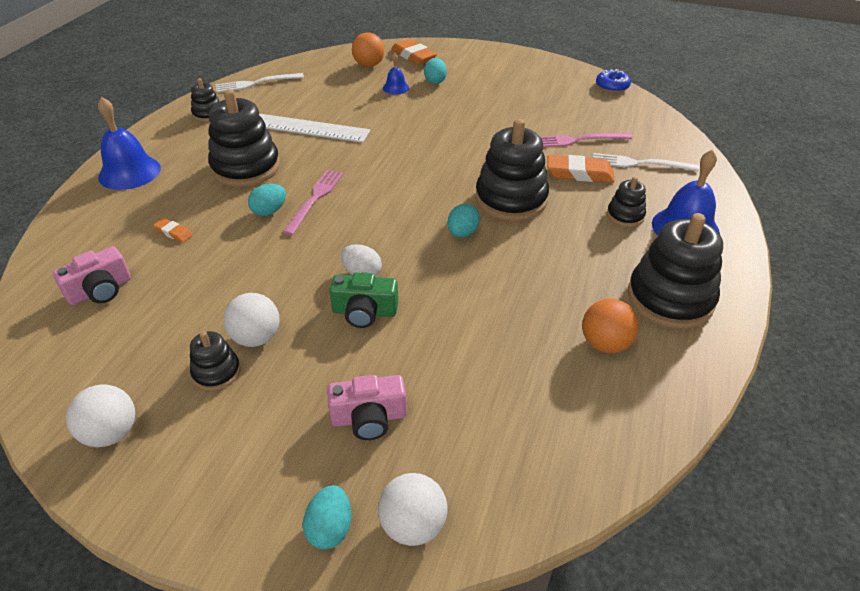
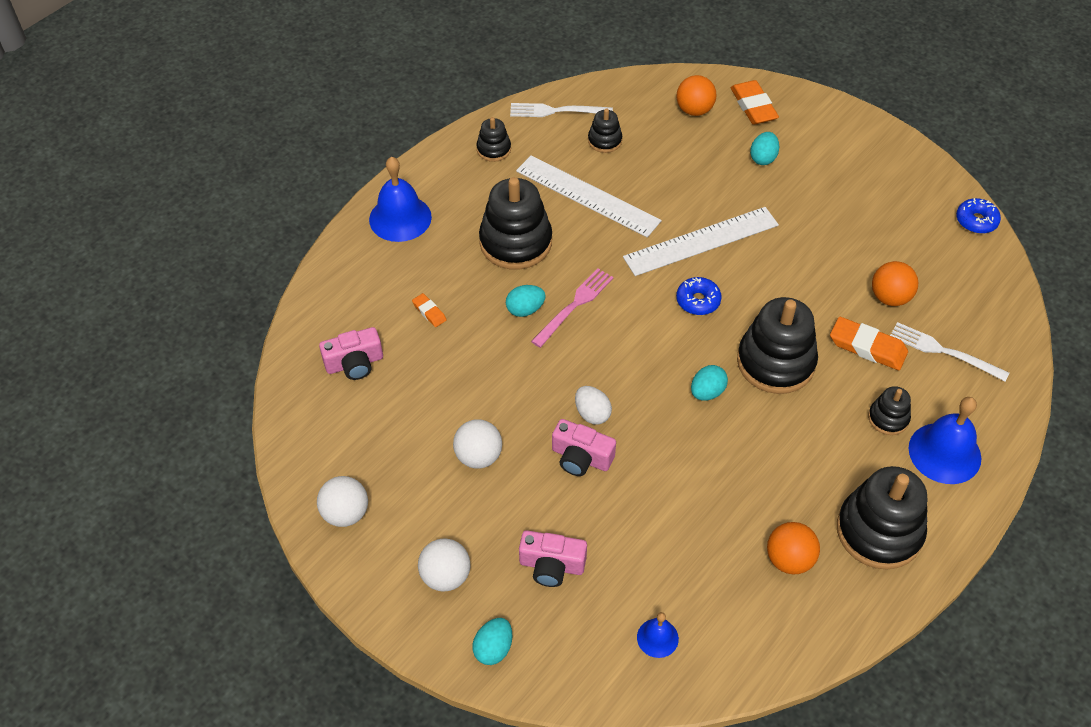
camera: 20 degrees right, 10 degrees up
(216, 372) = (437, 481): black stacking toy -> black stacking toy (604, 141)
(364, 312) = (581, 457): green camera -> pink camera
(396, 88) = (713, 158): blue bell -> blue bell (657, 638)
(409, 136) = (701, 241): none -> white ruler
(413, 525) = (557, 667): white ball -> white ball (446, 576)
(424, 173) = (698, 301): none -> blue donut
(578, 140) = (890, 297): pink fork -> orange ball

